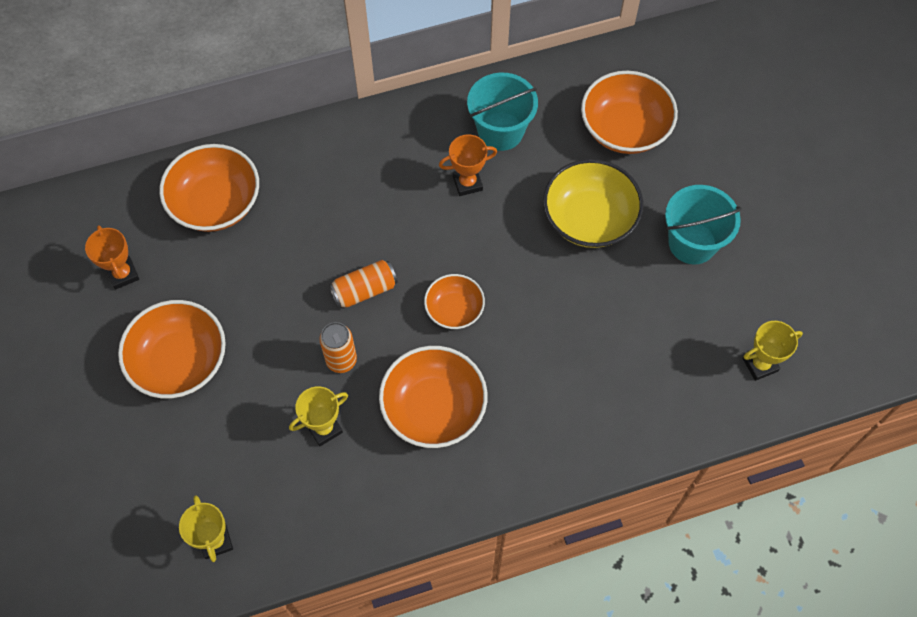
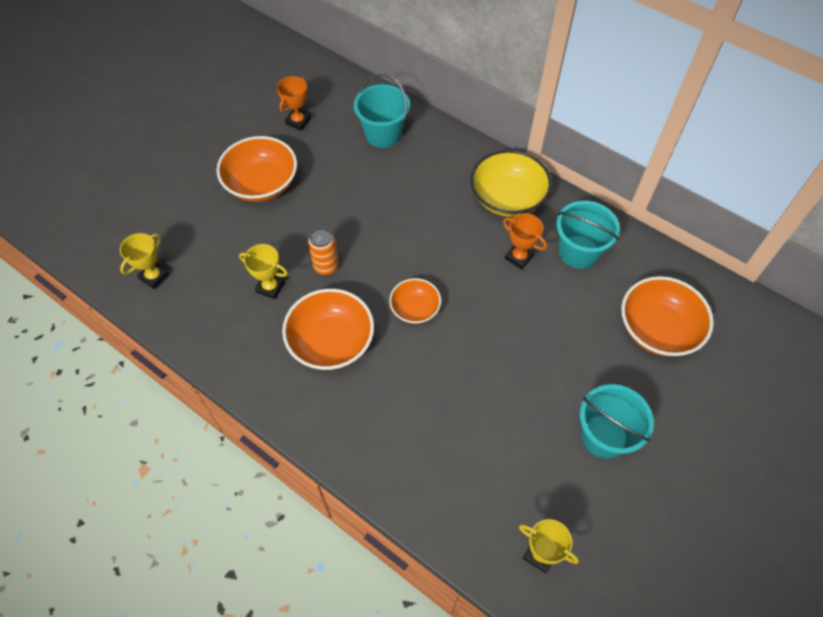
camera: 55 degrees right, 5 degrees down
(216, 203) = (383, 134): orange bowl -> turquoise bucket
(364, 290) = (387, 248): orange can -> none
(589, 218) = (560, 351): yellow bowl -> yellow bowl (507, 198)

